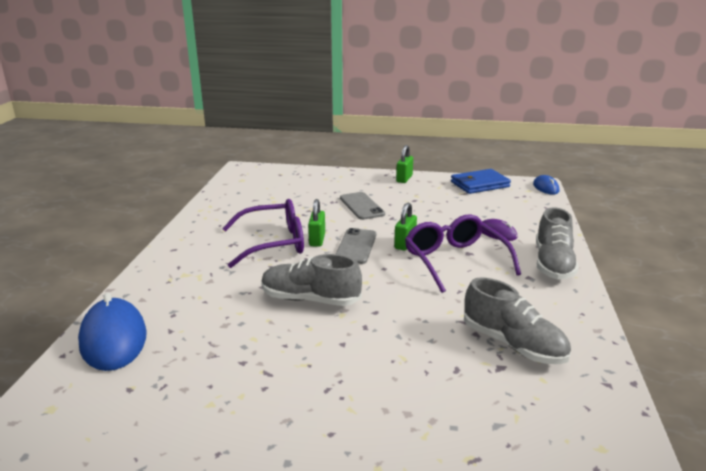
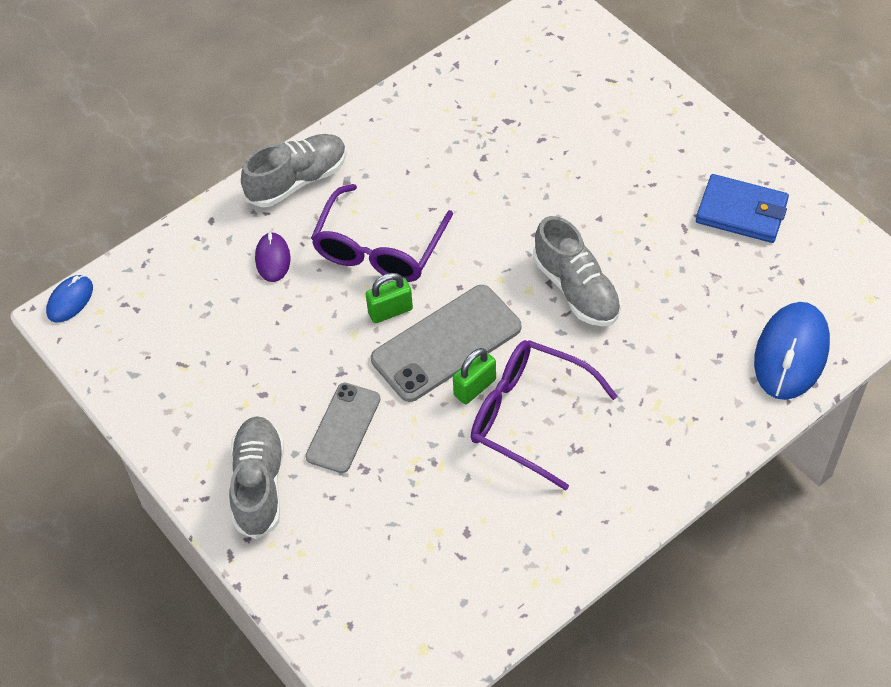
camera: 135 degrees left, 30 degrees up
(356, 246) = (446, 343): grey phone -> grey phone, size x1.57
(404, 179) = (199, 463): green padlock -> none
(479, 184) = (130, 370): blue wallet -> blue wallet (741, 212)
(513, 344) = (470, 130): grey shoe -> grey shoe (259, 484)

